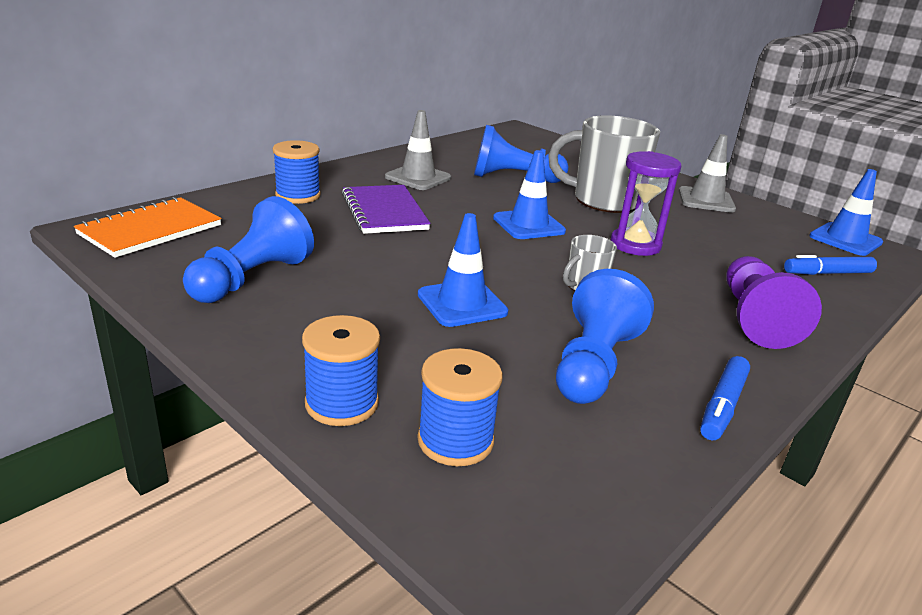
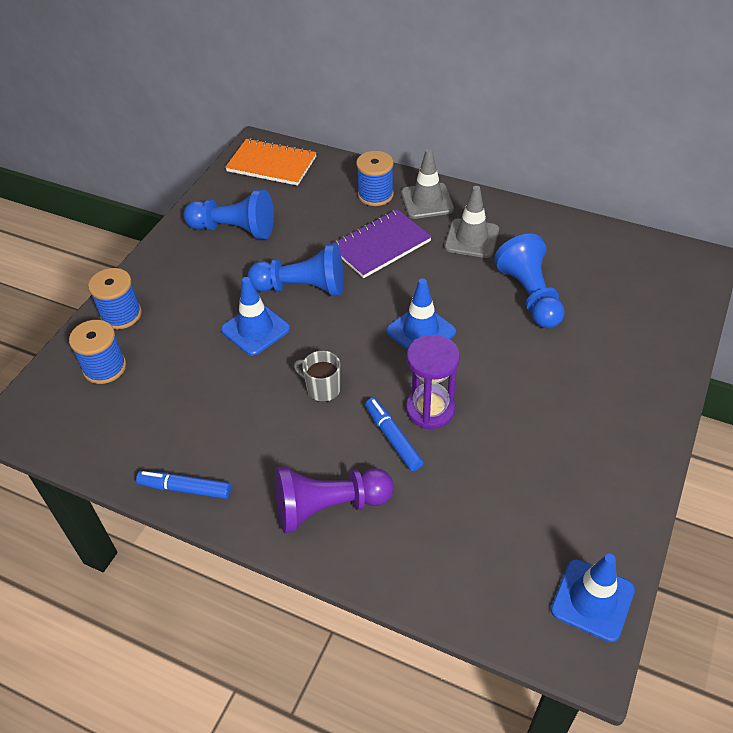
camera: 75 degrees right, 20 degrees up
(593, 364) = (207, 413): blue pawn -> blue pawn (302, 288)
(604, 201) = (527, 370): grey mug -> none
(706, 200) = (610, 456): grey traffic cone -> grey traffic cone (427, 201)
(828, 273) = (472, 573): blue marker -> blue marker (393, 438)

